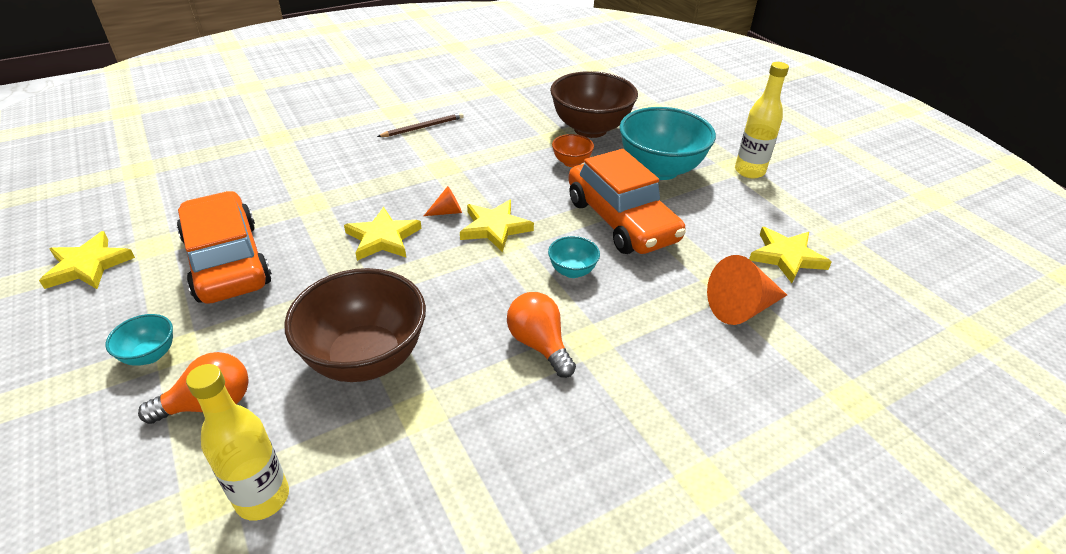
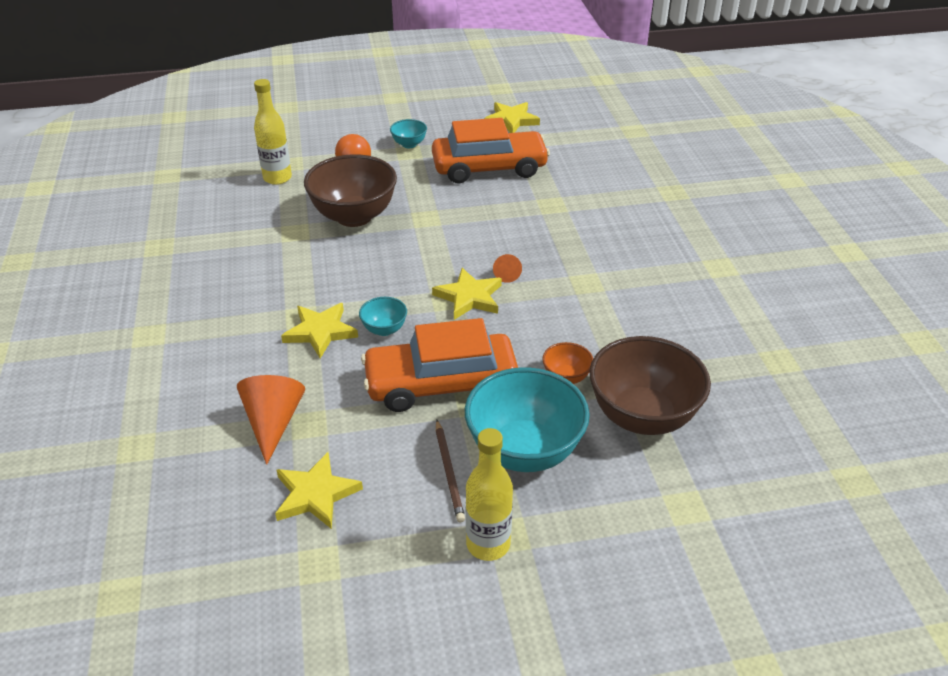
camera: 110 degrees right, 0 degrees up
(383, 238) = (484, 235): yellow star -> yellow star (320, 332)
(423, 127) = (675, 281): brown pencil -> brown pencil (449, 472)
(539, 344) = (314, 292): orange light bulb -> none

